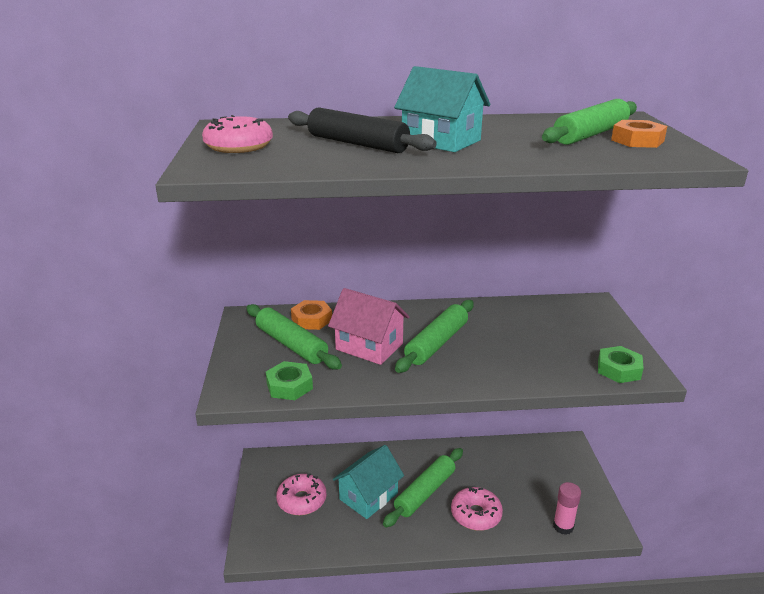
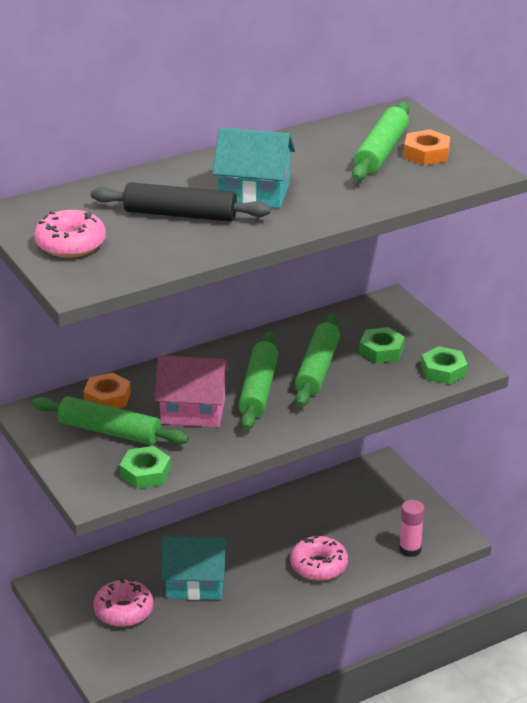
camera: 25 degrees left, 5 degrees up
(368, 496) = (195, 584): turquoise house -> turquoise house turned 75 degrees clockwise
(425, 492) = (254, 561): green rolling pin -> green rolling pin (317, 369)
(566, 338) = (381, 350): none -> green nut

